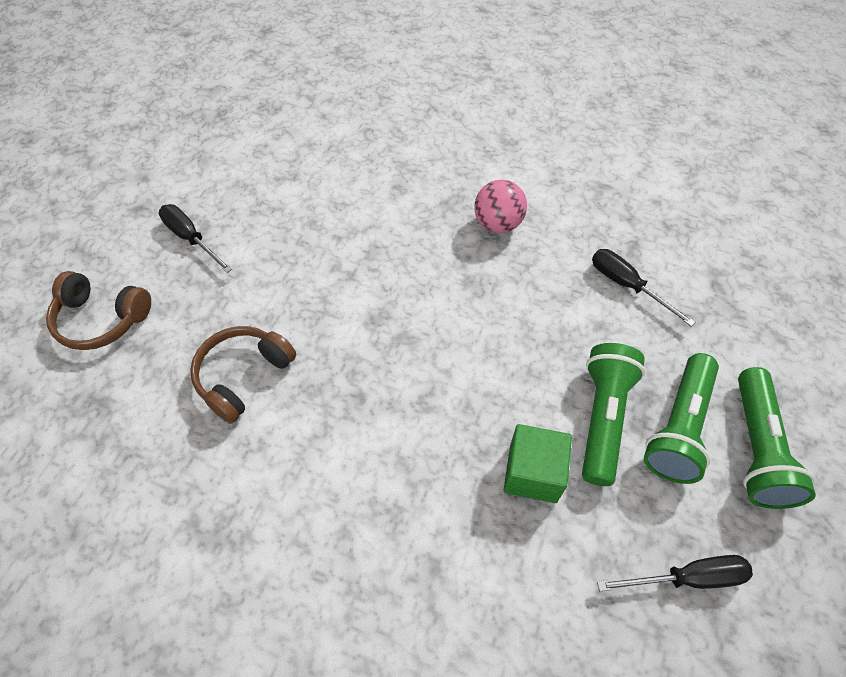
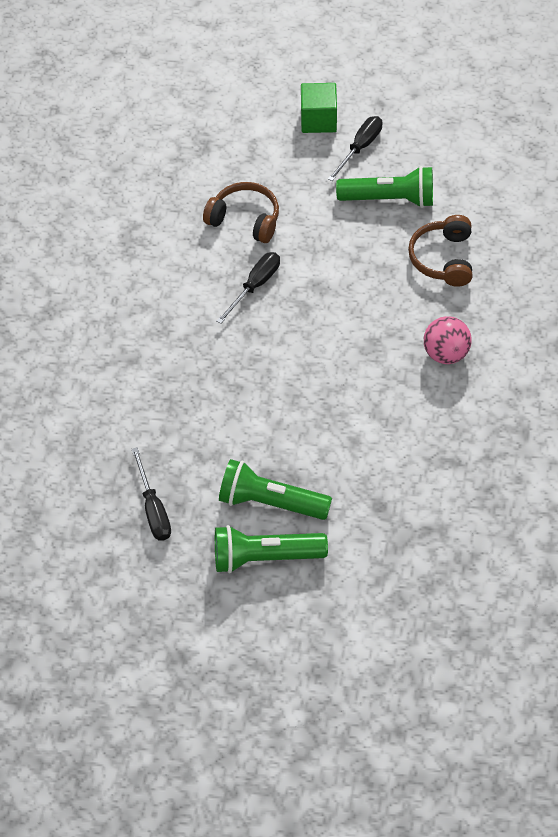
camera: 80 degrees right, 0 degrees up
(101, 319) = (270, 123): brown headphones -> brown headphones (443, 259)
(532, 473) = (210, 408): green cube -> green cube (318, 120)
(602, 417) = (267, 449): green flashlight -> green flashlight (389, 199)
(627, 286) = (404, 459): black screwdriver -> black screwdriver (255, 286)

